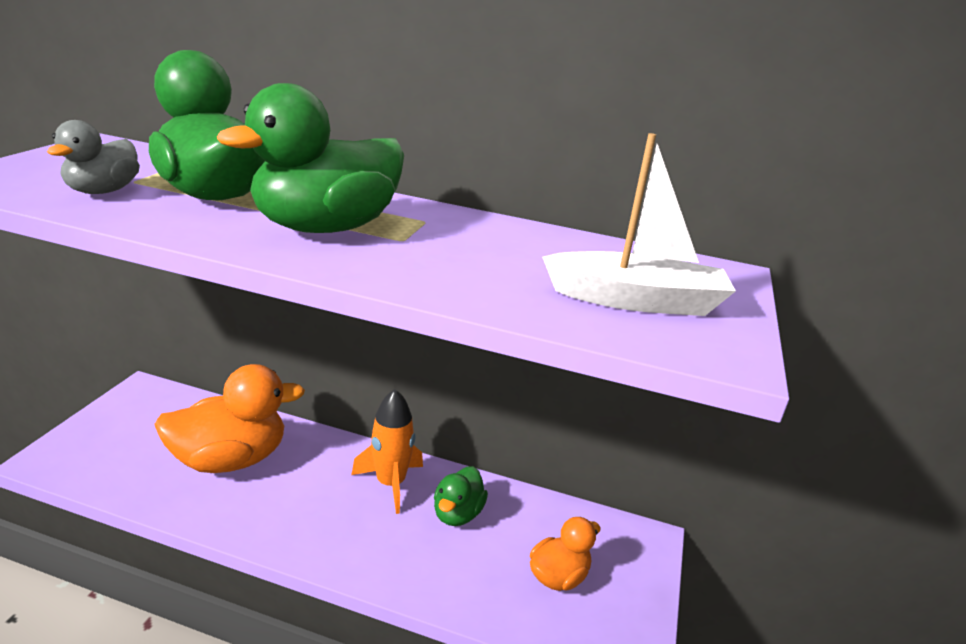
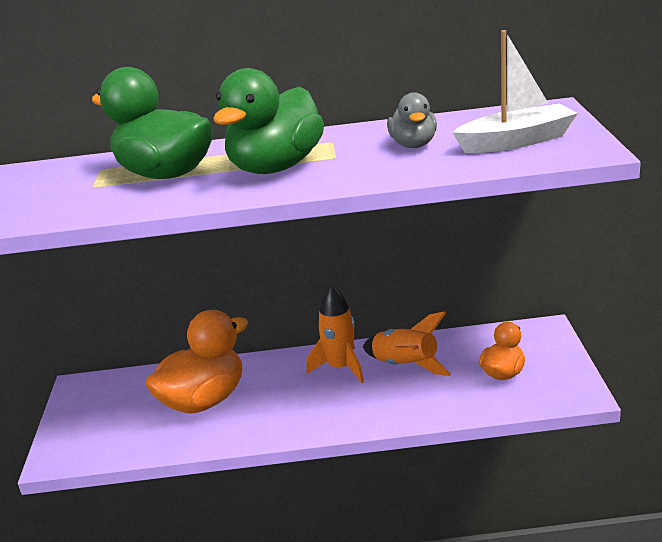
camera: 15 degrees left, 0 degrees up
(103, 191) = (86, 199): grey duck -> grey duck (413, 145)
(457, 514) = (405, 366): green duck -> orange rocket

